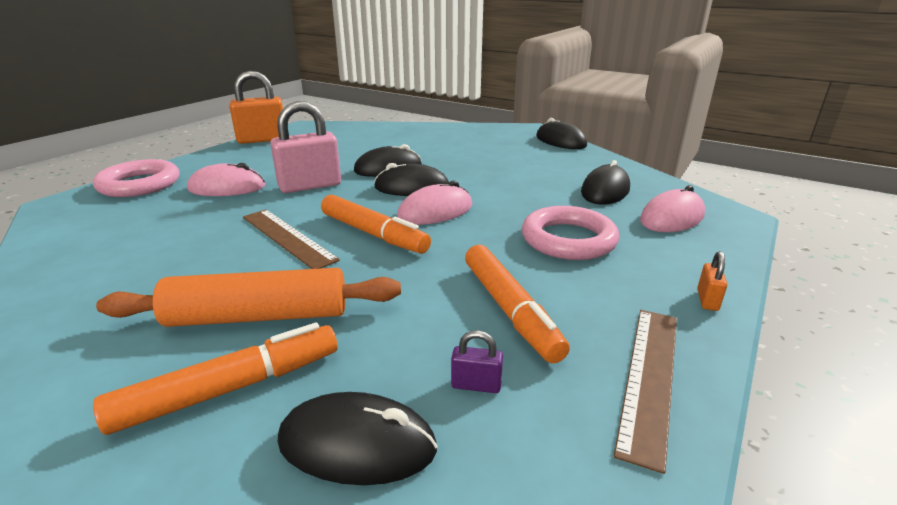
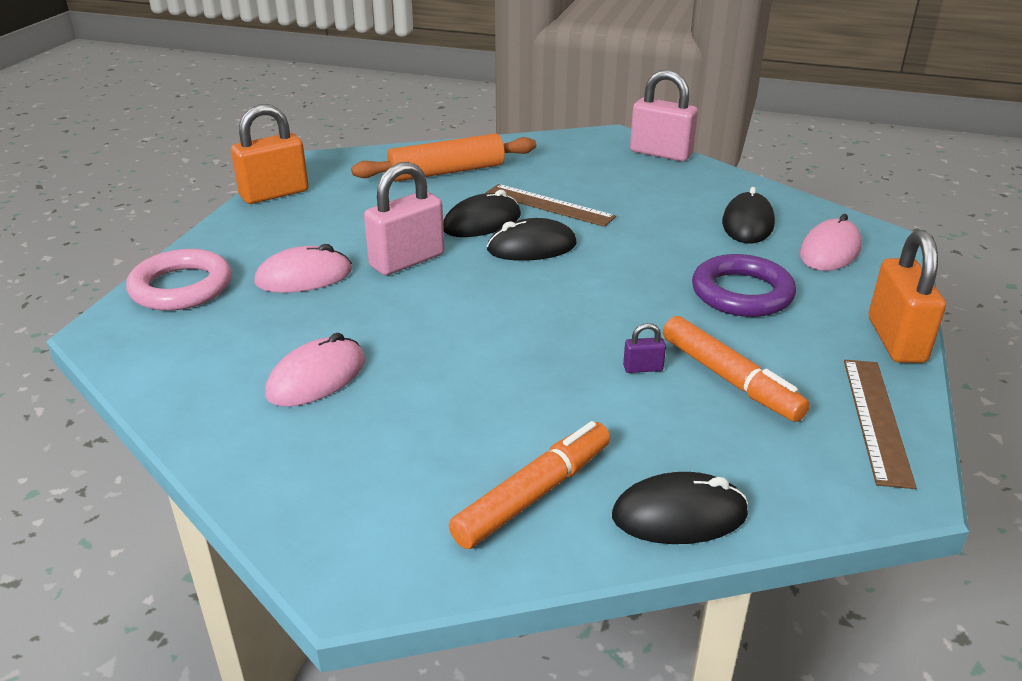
camera: 15 degrees left, 5 degrees up
(258, 316) = (496, 426): orange rolling pin -> orange rolling pin (446, 172)
(287, 237) = (444, 334): brown ruler -> brown ruler (549, 205)
(373, 233) = (535, 315): orange marker -> none
(435, 211) = (582, 277): pink mouse -> pink mouse (316, 378)
(476, 385) = (742, 451): purple padlock -> purple padlock (643, 368)
(560, 141) = (660, 153): black mouse -> pink padlock
(568, 239) = (742, 293): pink ring -> purple ring
(707, 300) = (896, 340): orange padlock -> orange padlock, size x2.32

